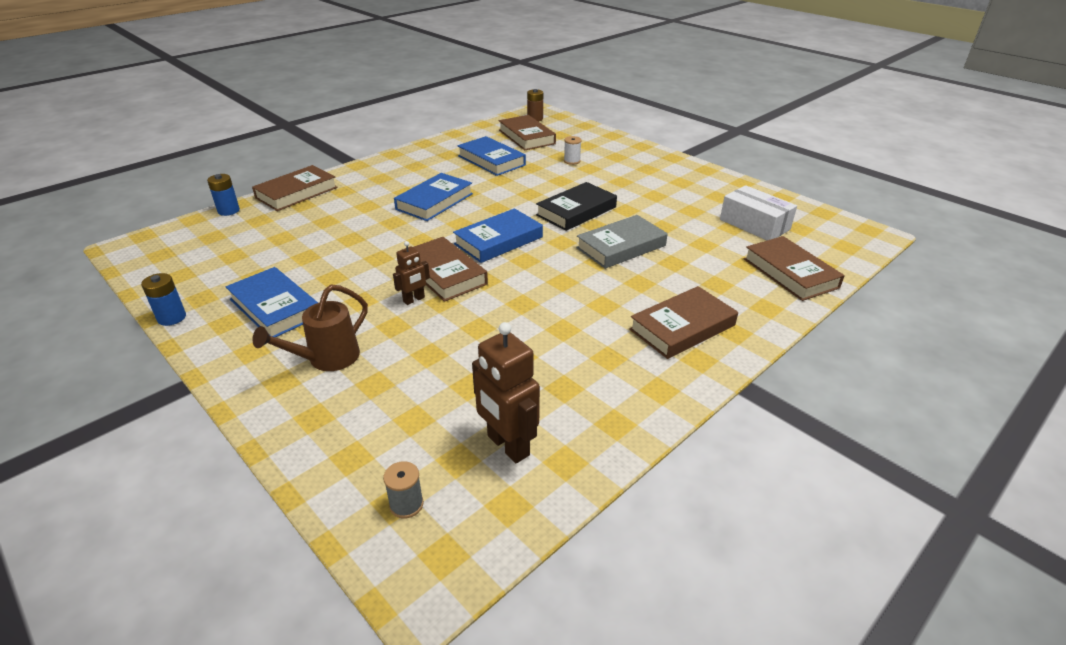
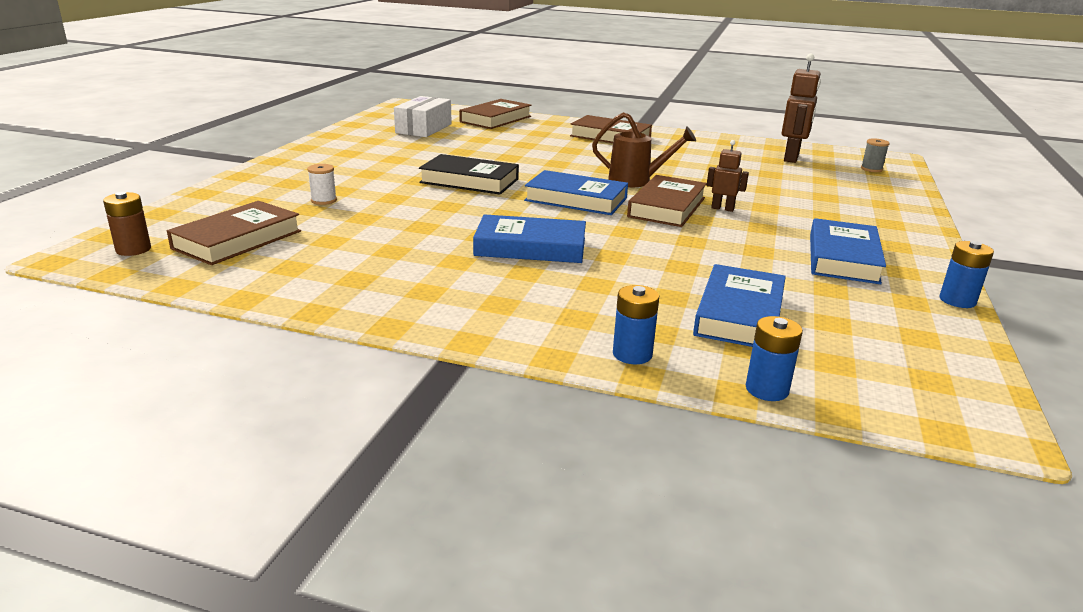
camera: 120 degrees left, 10 degrees down
(296, 193) = (632, 354): brown book -> blue battery
(327, 359) = (841, 216): brown watering can -> brown watering can (636, 181)
(491, 160) = (359, 244): blue book -> blue book (739, 314)
(621, 247) = (521, 159): grey book -> none

